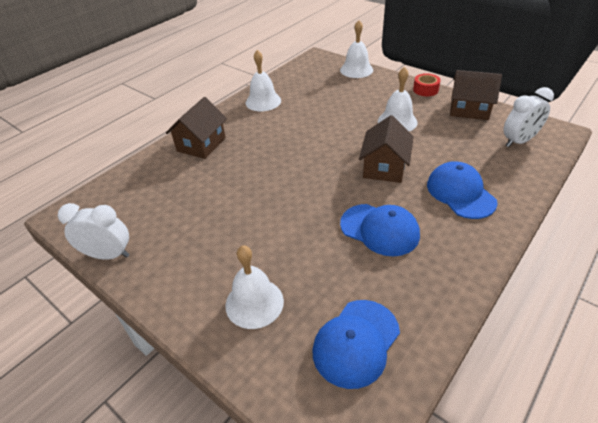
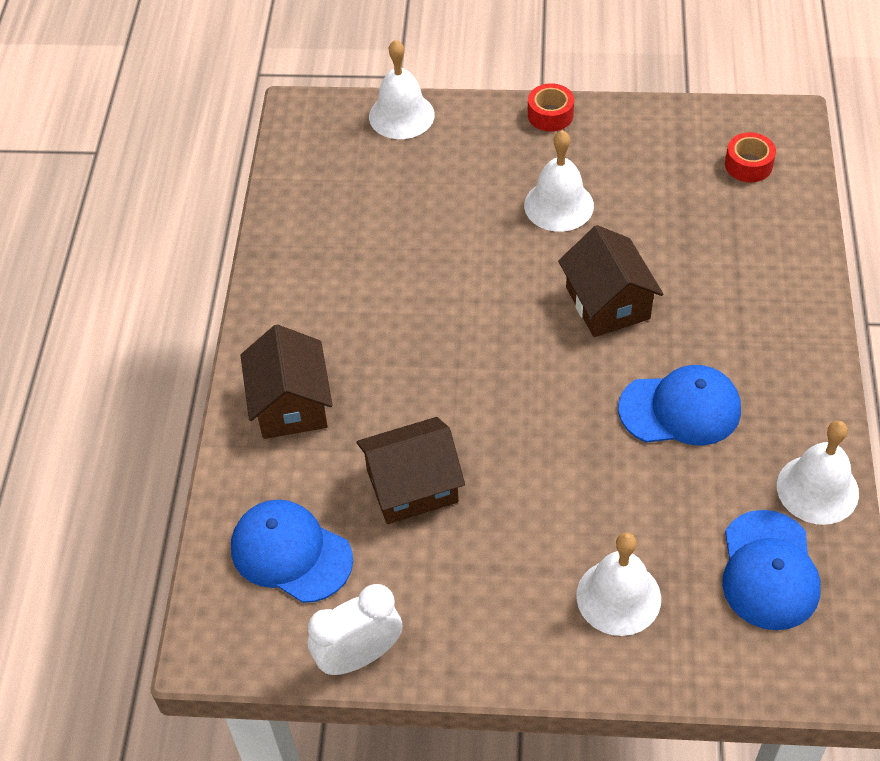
camera: 35 degrees left, 10 degrees up
(263, 101) = (305, 263): white bell -> white bell (817, 489)
(460, 193) = (735, 296): blue cap -> blue cap (291, 553)
(469, 109) = (643, 130): brown house -> brown house (412, 486)
(518, 141) = (748, 165): white clock -> red tape

